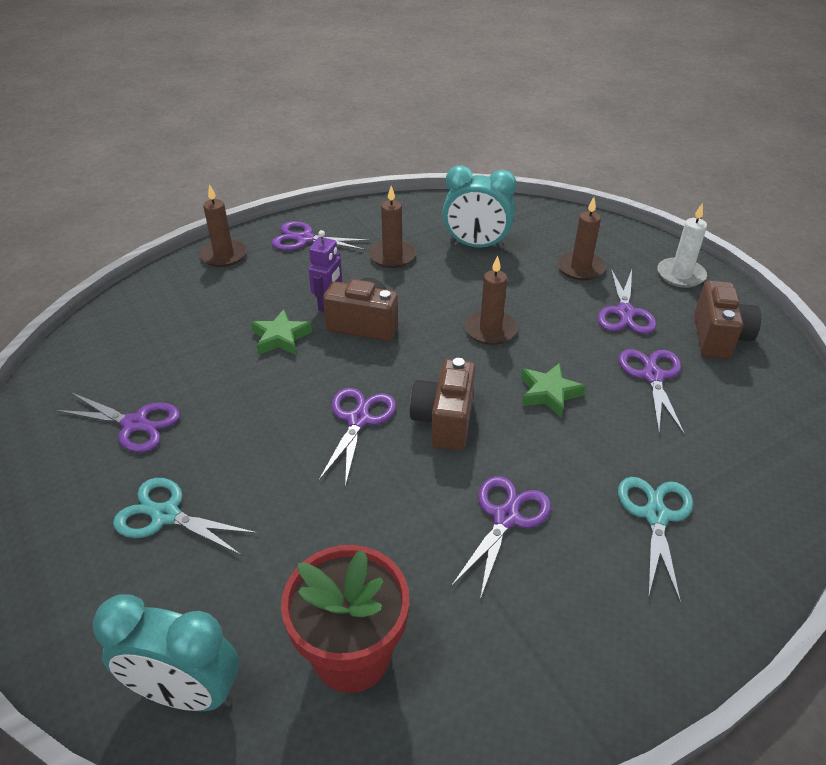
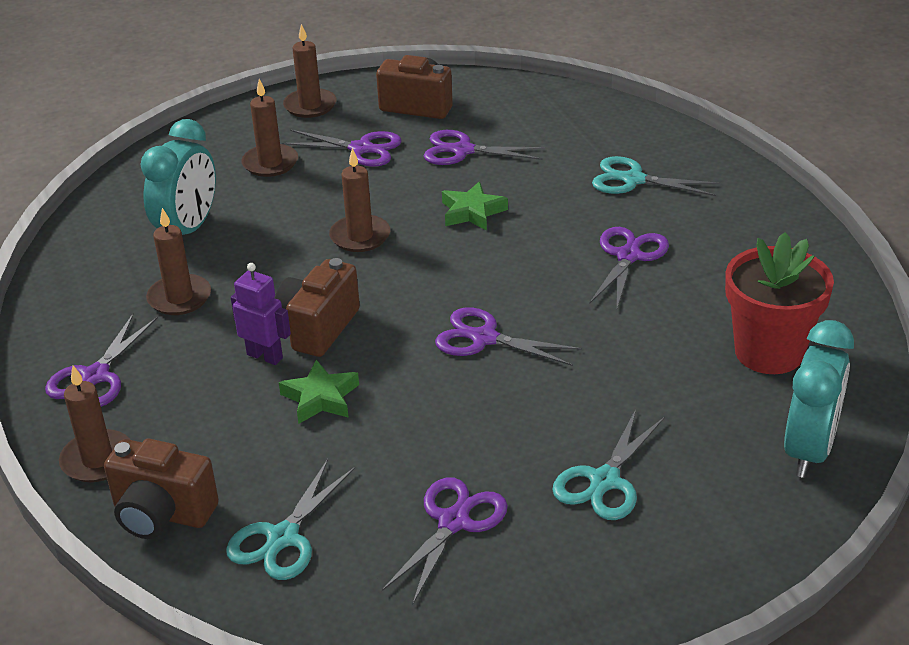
camera: 80 degrees left, 5 degrees down
(137, 342) = (283, 537): none -> turquoise scissors
(444, 421) = (498, 280): brown camera -> brown camera (162, 514)
(505, 517) = (628, 256): purple scissors -> purple scissors turned 75 degrees clockwise
(680, 275) = (310, 106): white candle -> brown candle

